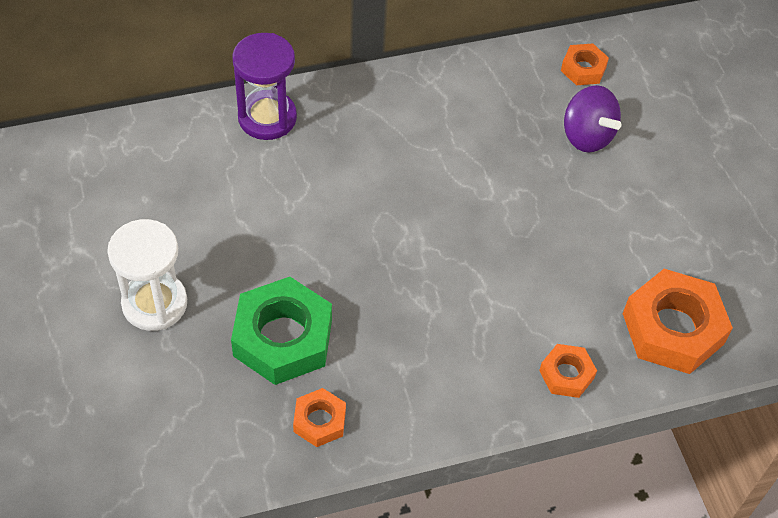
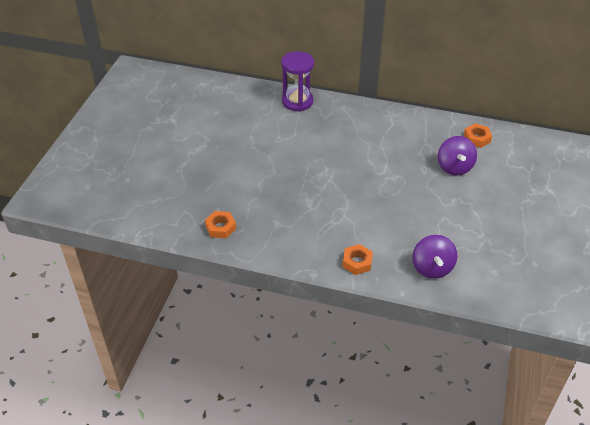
camera: 35 degrees right, 10 degrees down
(154, 303) = (187, 152): white hourglass -> none
(282, 338) = (231, 188): green nut -> none
(672, 328) = (432, 268): orange nut -> purple spinning top

